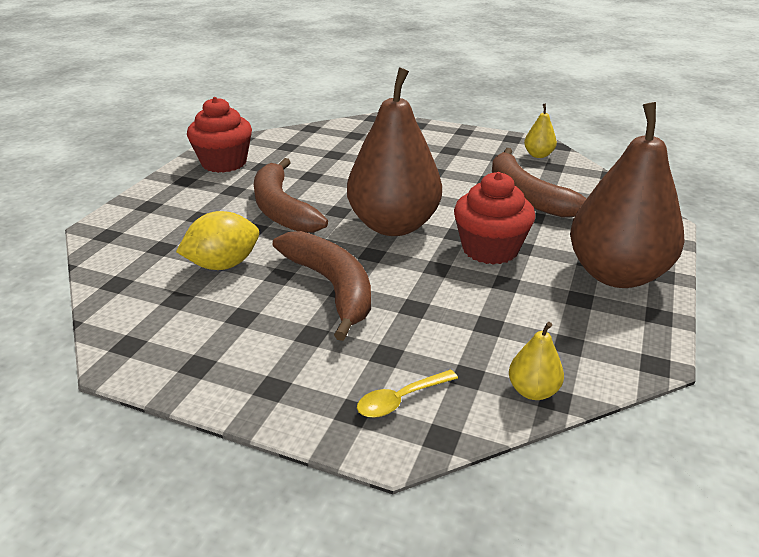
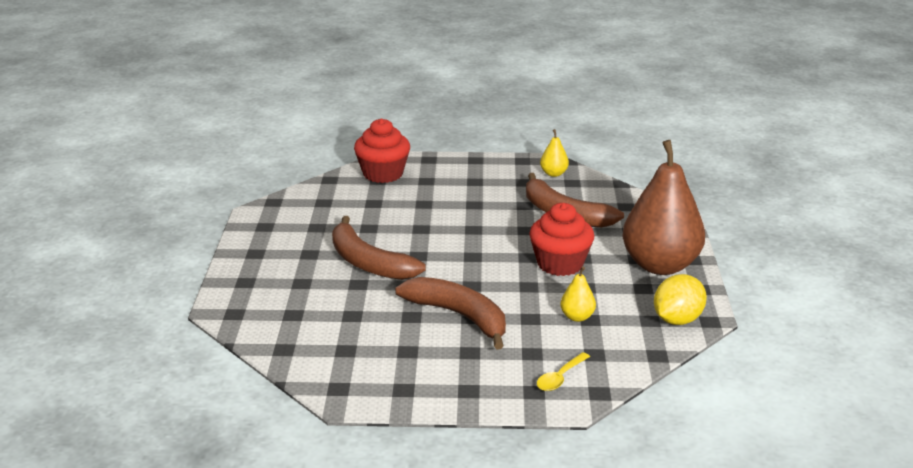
camera: 20 degrees left, 5 degrees down
(223, 265) = (359, 317): yellow lemon -> yellow lemon (677, 320)
(224, 163) = (277, 229): red cupcake -> red cupcake (383, 174)
(393, 225) = (473, 259): brown pear -> none
(533, 391) = (641, 354): yellow pear -> yellow pear (577, 317)

